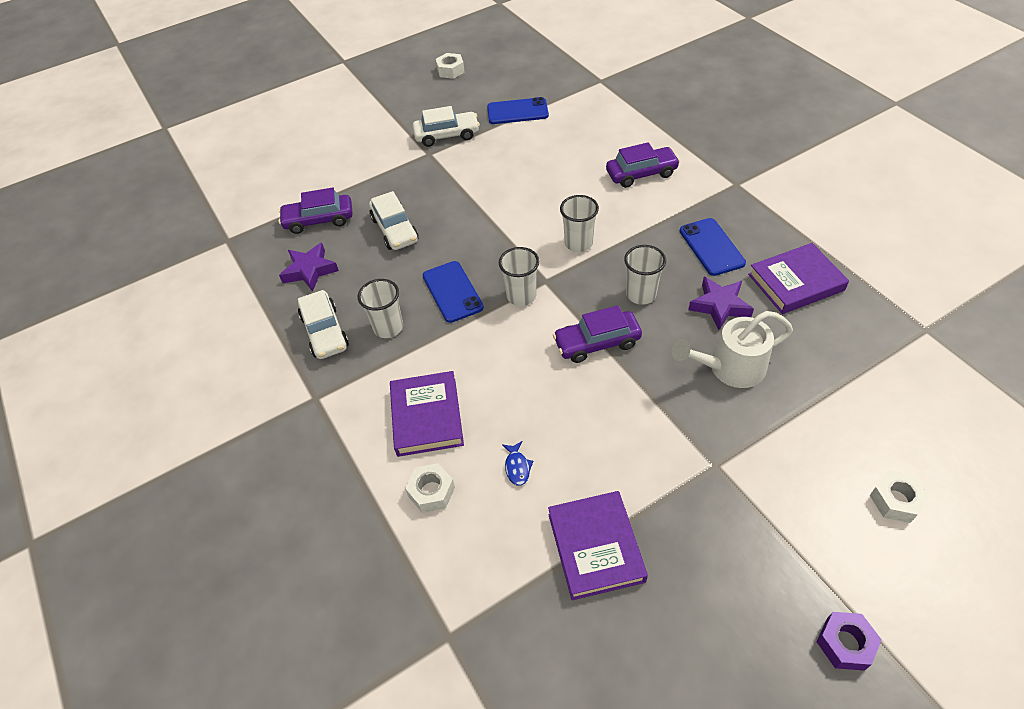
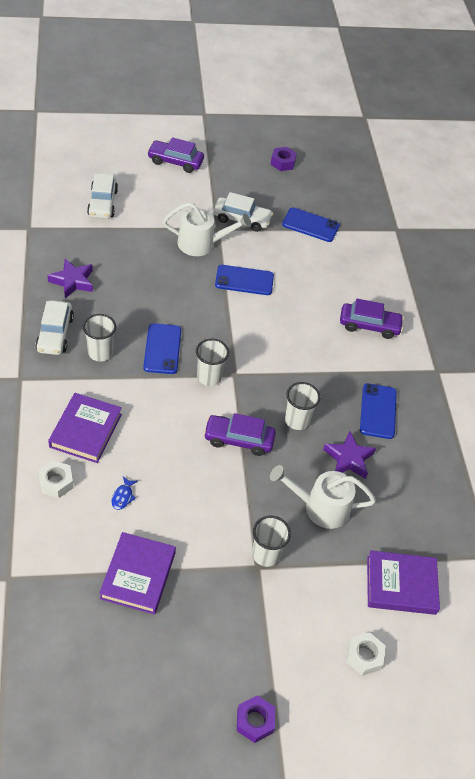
camera: 15 degrees right, 0 degrees up
(319, 220) = (103, 244): purple car -> purple car (175, 162)
(395, 230) = (152, 279): white car -> white car (103, 203)
(423, 174) = (202, 244): none -> white watering can
(450, 70) = (282, 163): white nut -> purple nut
(489, 188) = (244, 280): none -> blue phone
(578, 243) = (279, 358): white cup -> white cup (266, 554)
(795, 282) = (420, 470): purple book -> purple book (401, 585)

